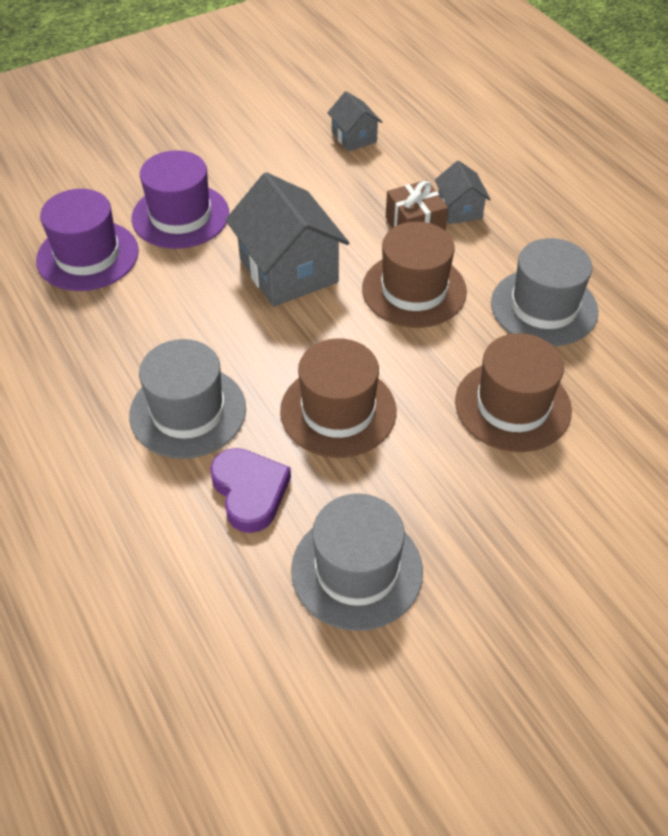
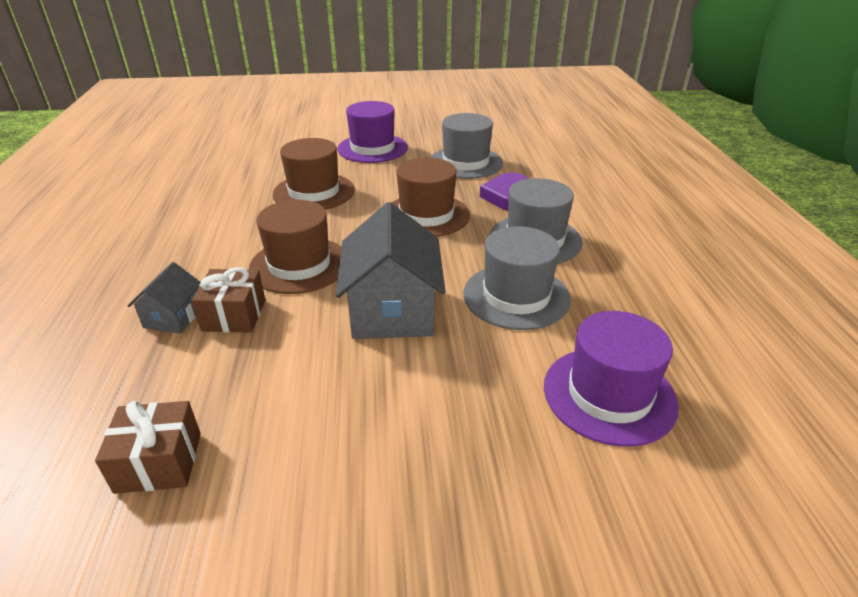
camera: 155 degrees left, 15 degrees down
(180, 216) = (476, 412): purple hat -> purple hat (372, 148)
(354, 137) = (159, 462): grey house -> brown gift
(544, 307) = (221, 229): grey hat -> grey hat (516, 296)

